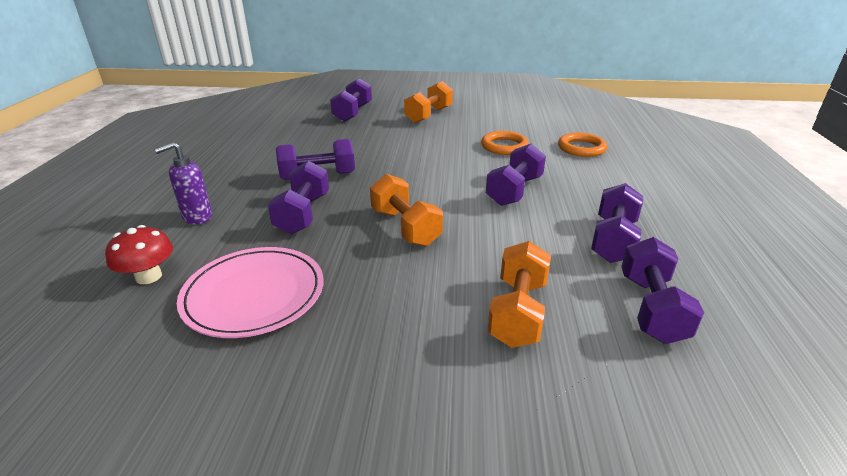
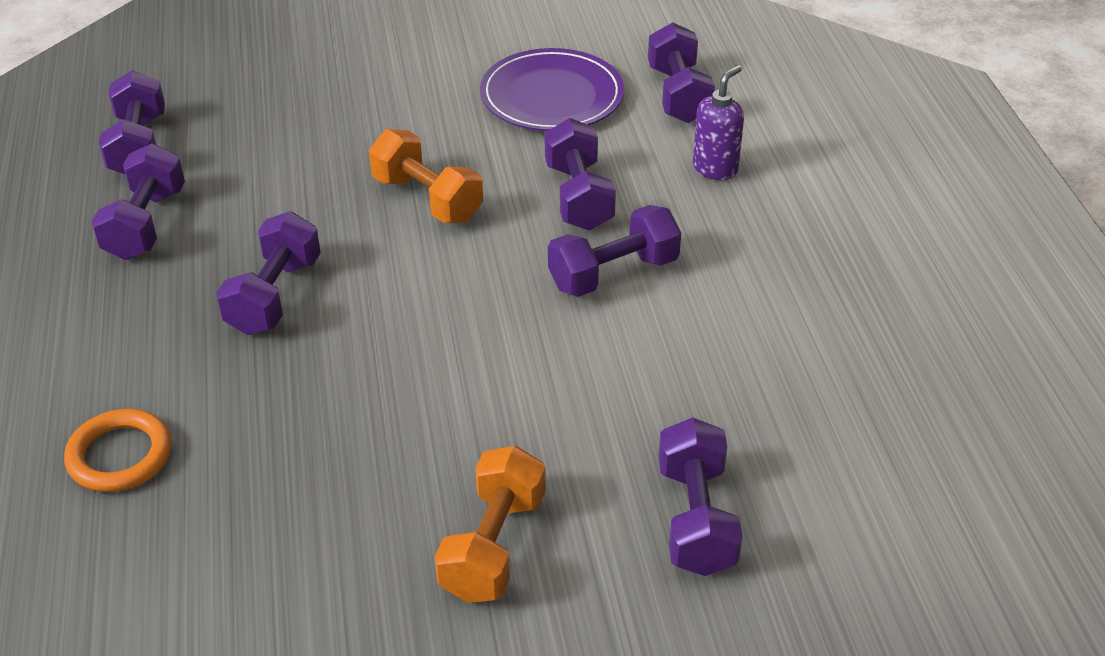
camera: 165 degrees right, 10 degrees up
(148, 276) = (678, 95): red mushroom -> purple dumbbell
(254, 294) = (552, 96): pink plate -> purple plate
(504, 146) = (290, 430): orange ring -> none
(517, 312) = (279, 121): orange dumbbell -> none

